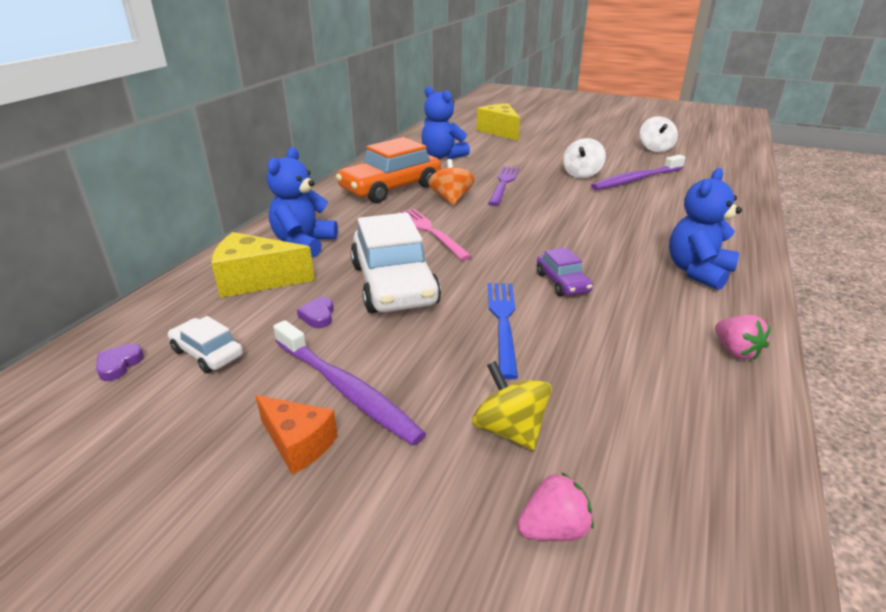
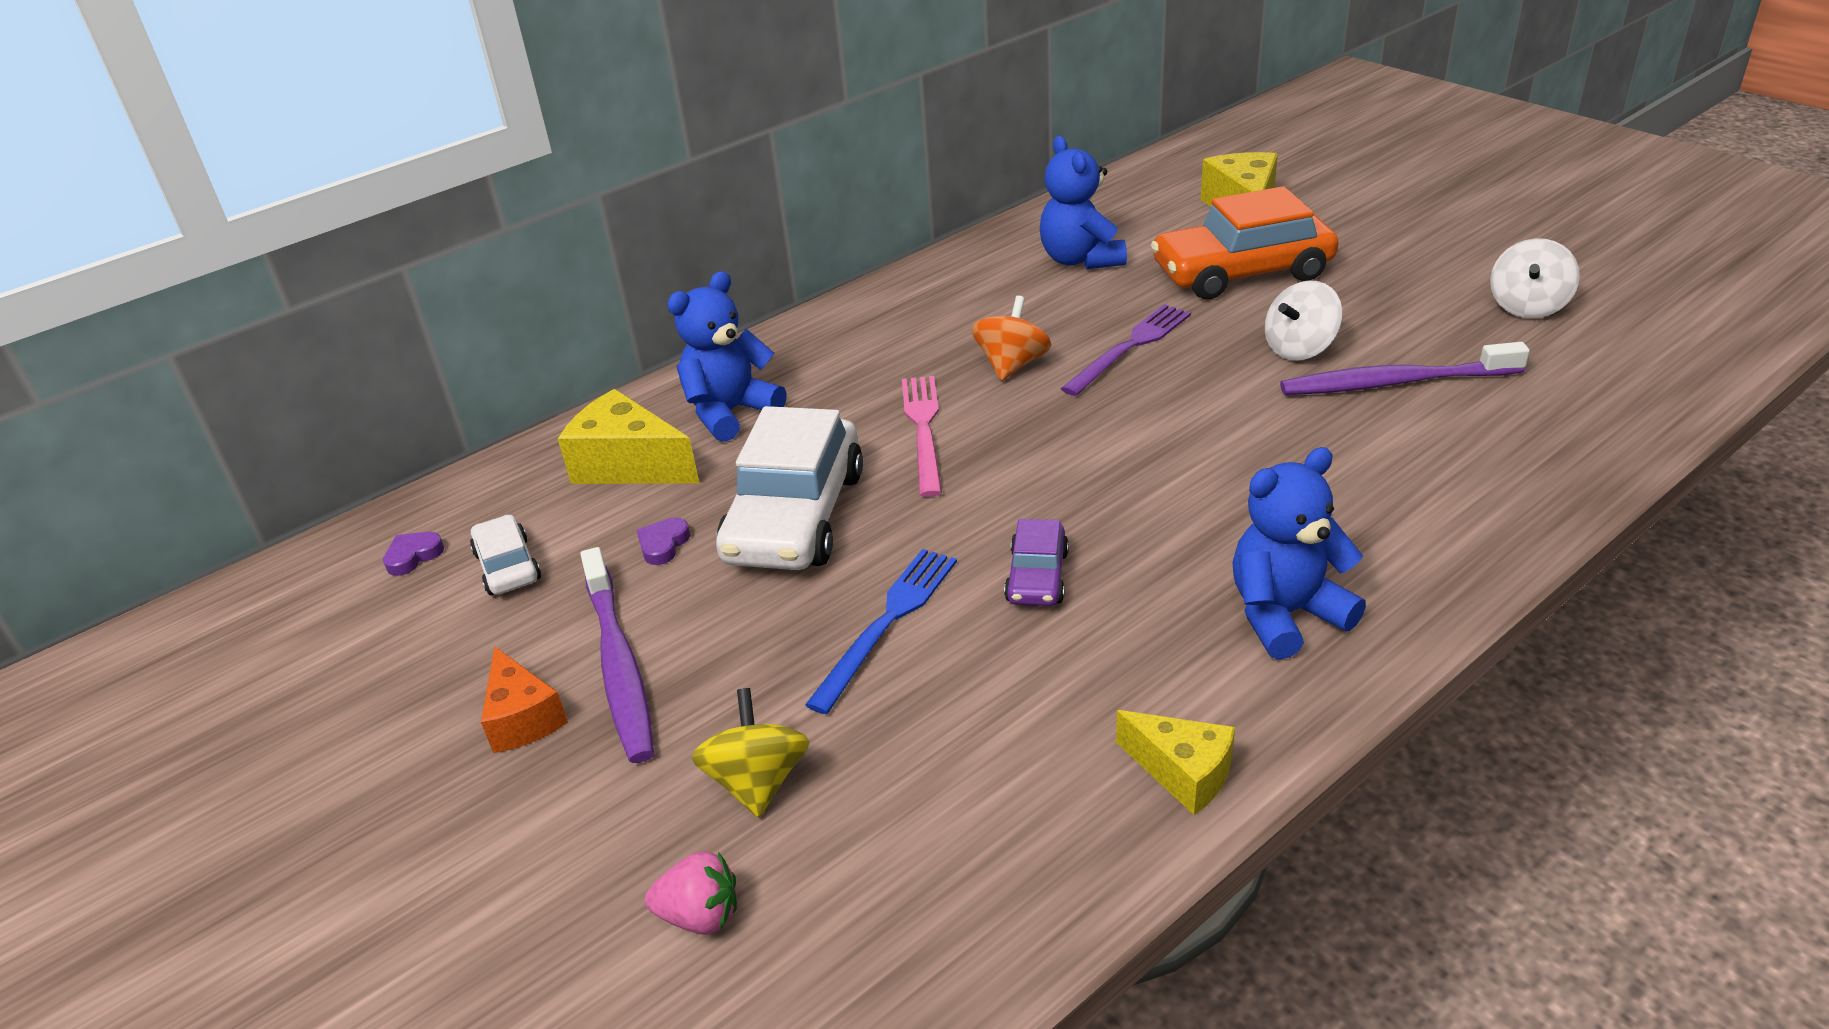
camera: 30 degrees right, 5 degrees up
(391, 188) = (935, 322): orange car -> orange car (1242, 272)
(736, 351) = (1182, 773): pink strawberry -> yellow cheese

